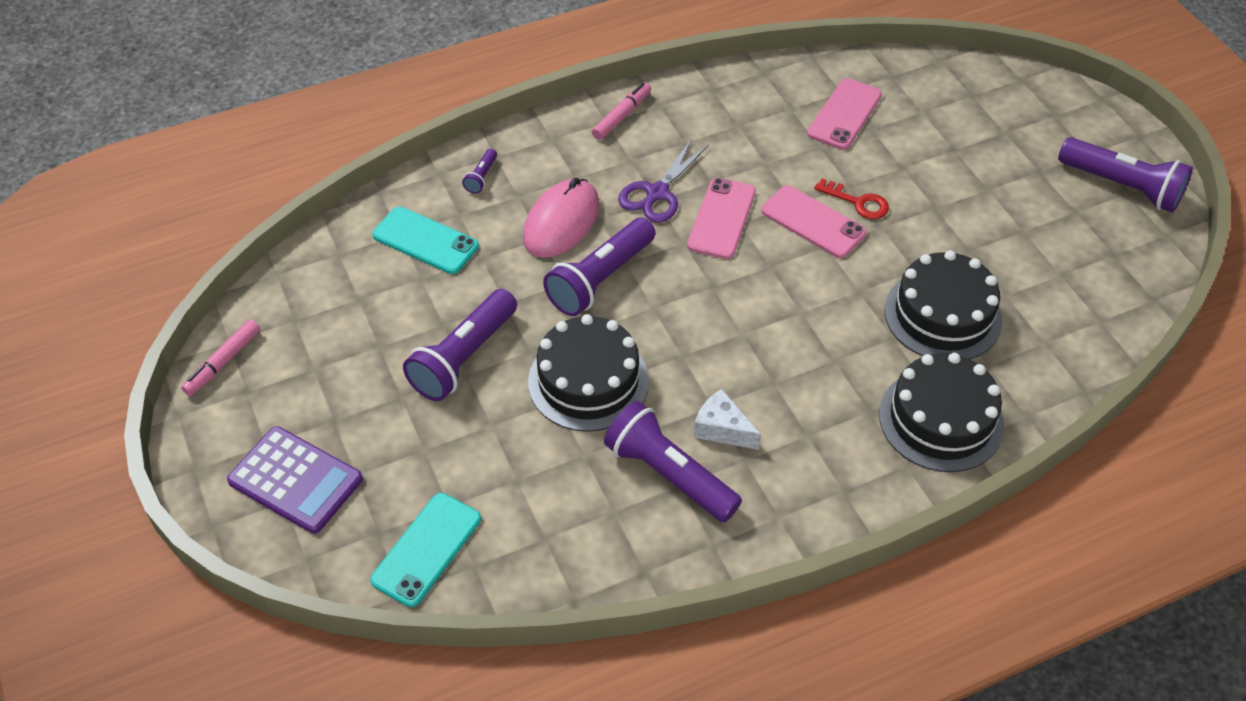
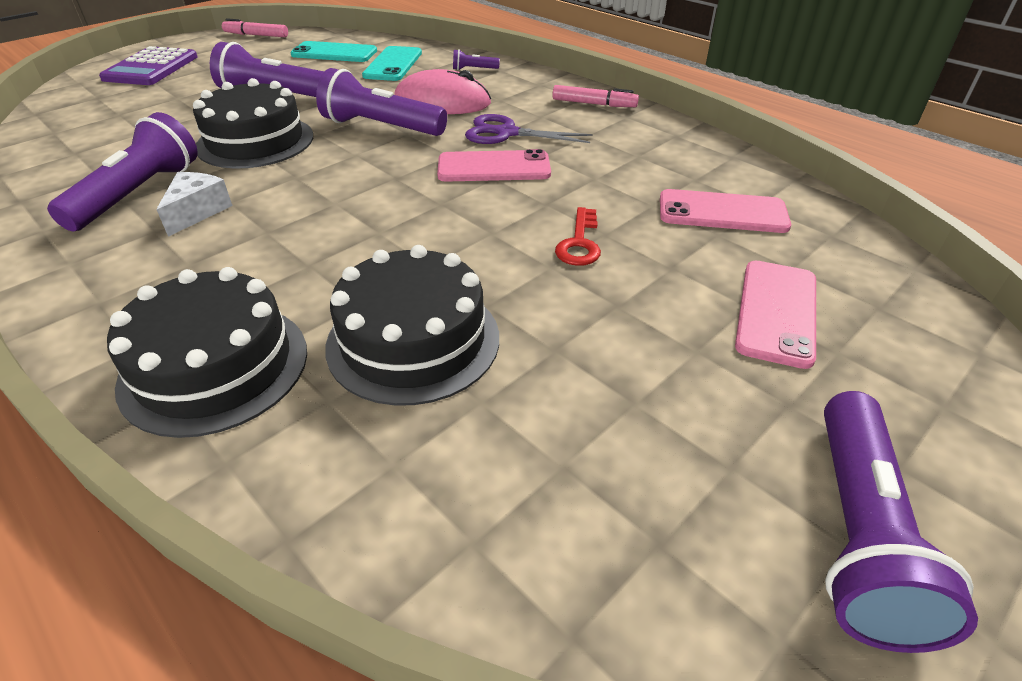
camera: 70 degrees right, 10 degrees down
(427, 549) = (75, 114): turquoise phone -> turquoise phone (334, 53)
(813, 222) = (525, 218): pink phone -> pink phone (777, 312)

